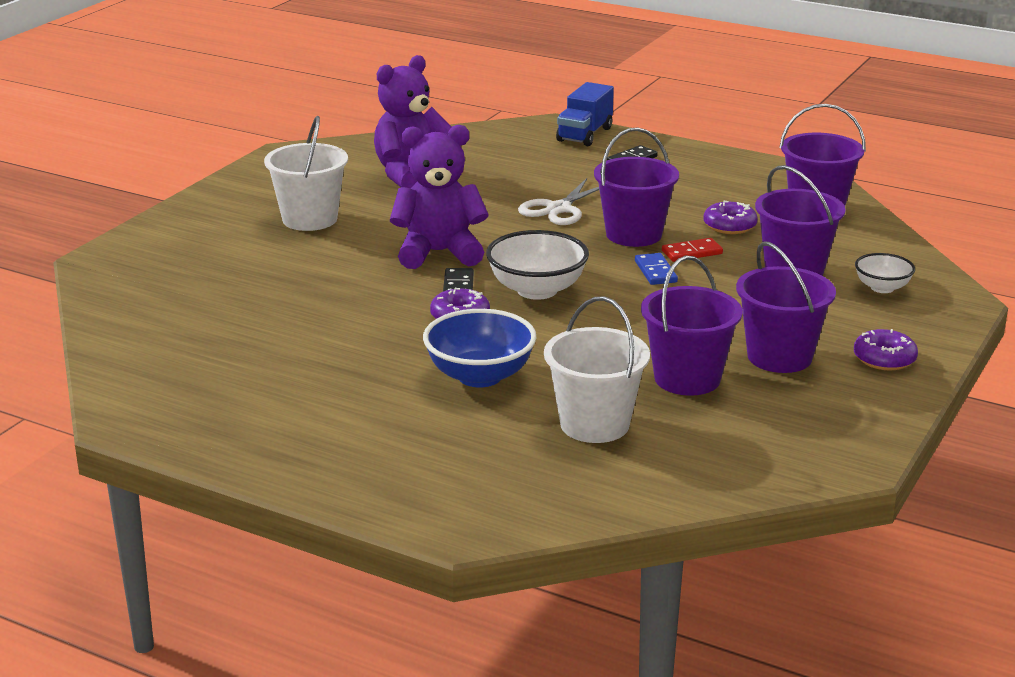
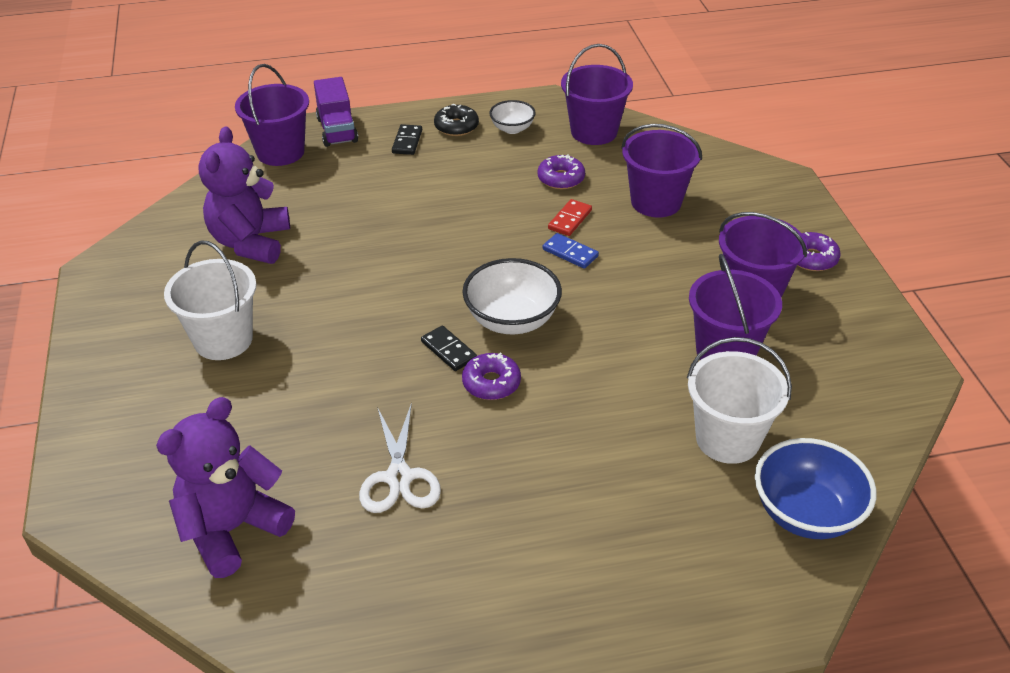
camera: 40 degrees left, 15 degrees up
(439, 253) = (385, 320): purple teddy bear -> purple teddy bear (232, 529)
(480, 376) = (588, 440): blue bowl -> blue bowl (806, 513)
(559, 209) = (418, 221): white scissors -> white scissors (399, 477)
(584, 134) = (337, 130): blue truck -> purple truck
(633, 234) = (507, 221): purple bucket -> purple bucket (280, 152)
(691, 164) = (456, 127): none -> black donut
(882, 288) = (728, 190): white bowl -> white bowl (512, 129)

